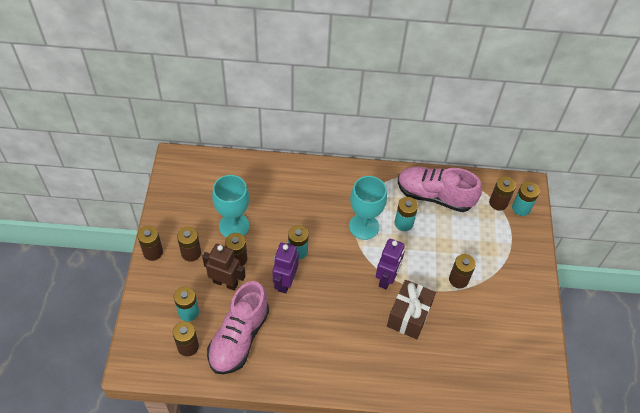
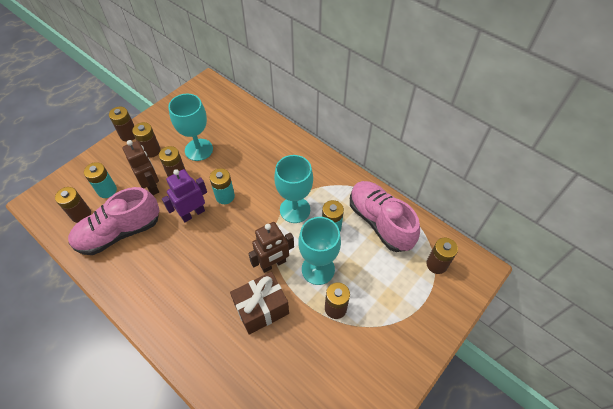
camera: 40 degrees right, 0 degrees up
(386, 278) = (273, 264): purple robot -> brown robot
(422, 260) = (318, 269): none -> turquoise goblet
(521, 208) = (456, 283): turquoise battery -> none

